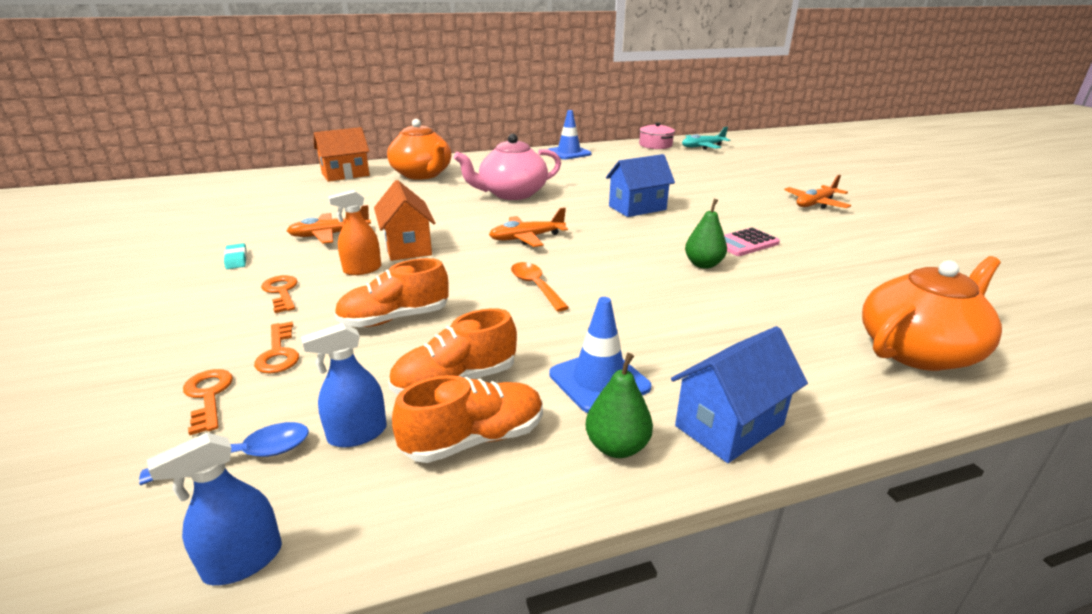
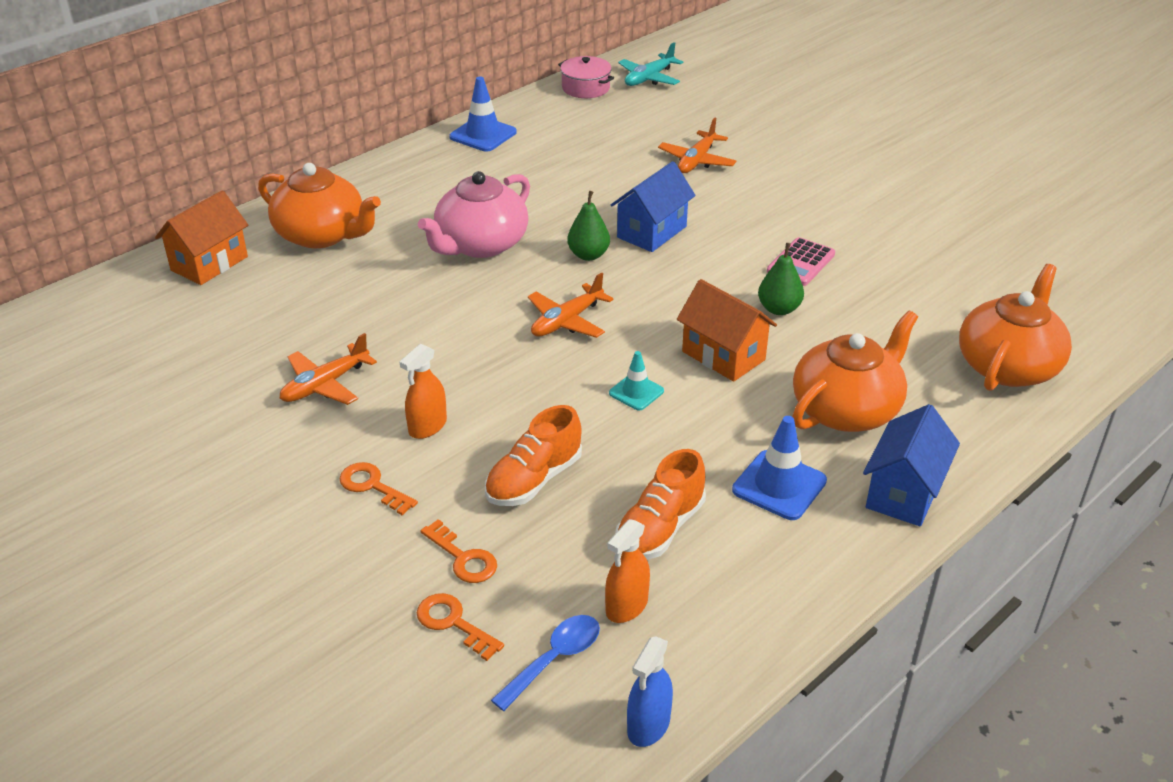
camera: 25 degrees left, 10 degrees up
(236, 259) = (256, 459): turquoise eraser -> none
(357, 434) = (626, 606): blue spray bottle -> orange spray bottle
(407, 247) = (443, 376): orange house -> orange house (723, 355)
(474, 439) = (724, 575): orange shoe -> none
(535, 286) = (636, 392): orange spoon -> turquoise traffic cone
(617, 447) = (835, 542): green pear -> green pear (588, 255)
(715, 342) = (847, 410): none -> orange teapot
(815, 204) = (838, 172): orange plane -> orange plane (697, 161)

